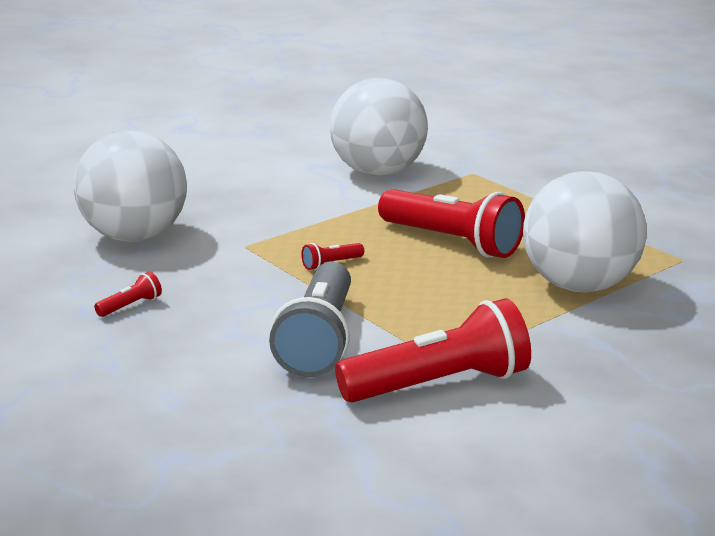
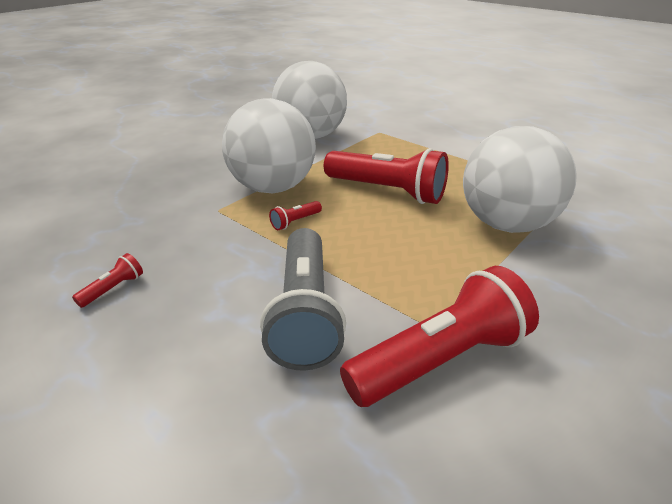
camera: 10 degrees left, 10 degrees up
(135, 236) = (120, 209): white ball -> white ball (272, 187)

